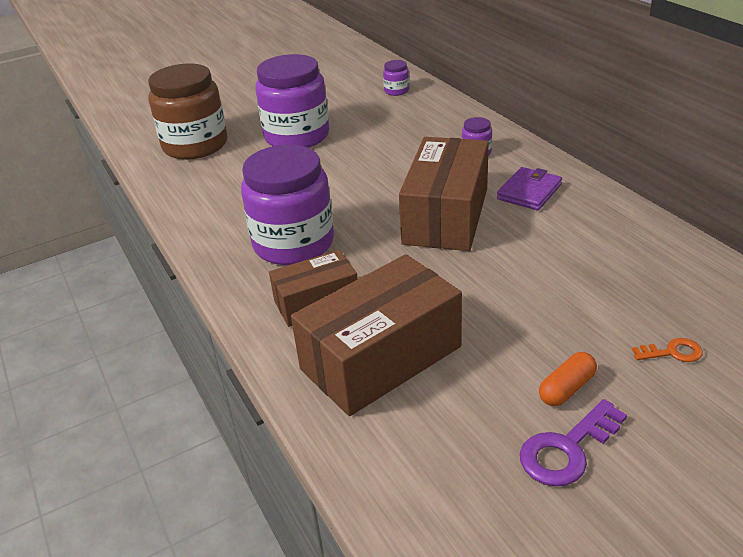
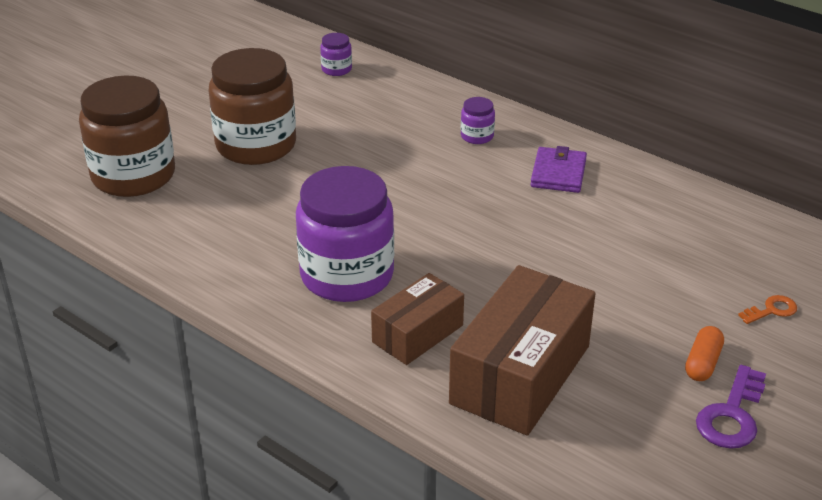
camera: 25 degrees left, 0 degrees up
(297, 136) = (256, 145): purple jar -> brown jar
(445, 216) = (490, 214): brown box -> none

